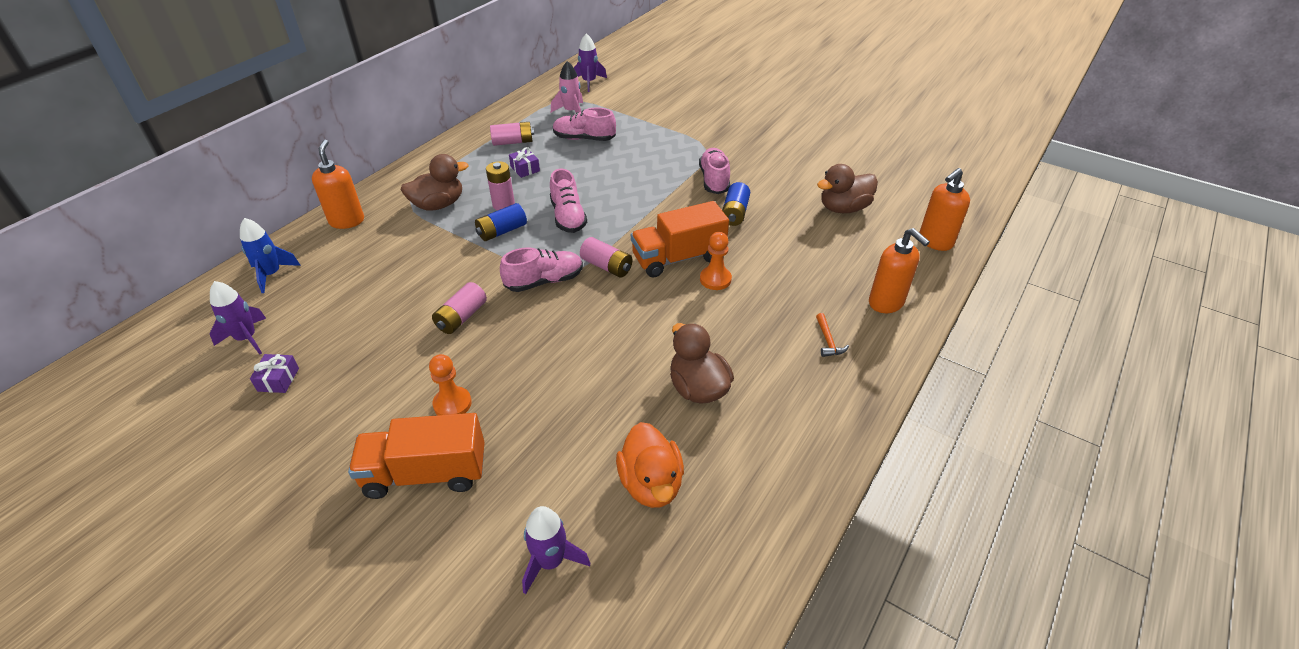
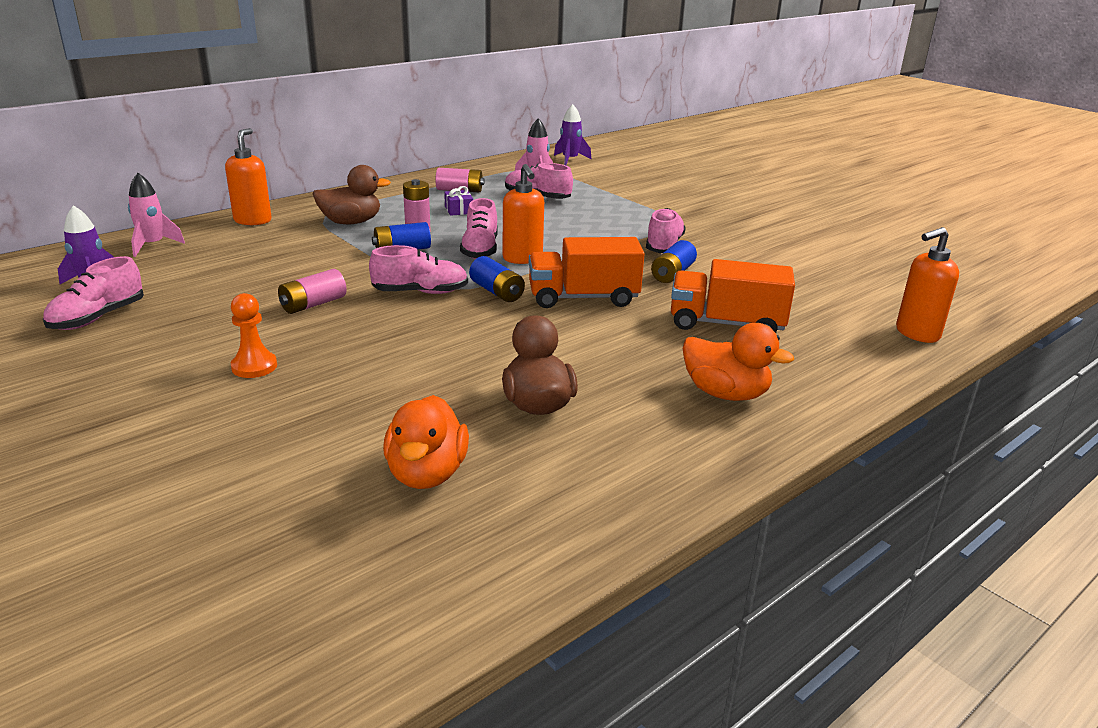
camera: 15 degrees right, 15 degrees down
(271, 274) = (153, 245): blue rocket -> pink rocket
(278, 379) = (98, 318): purple gift -> pink shoe
(426, 473) = (185, 414): orange truck -> orange truck (726, 324)
(550, 561) = (264, 515): purple rocket -> none
(606, 266) = (496, 292): pink battery -> blue battery
(715, 279) = (616, 321): orange pawn -> none
(828, 341) = (725, 393): orange hammer -> orange duck
(843, 208) = (810, 289): brown duck -> none
(886, 303) = (821, 375): orange soap dispenser -> orange soap dispenser (522, 259)

